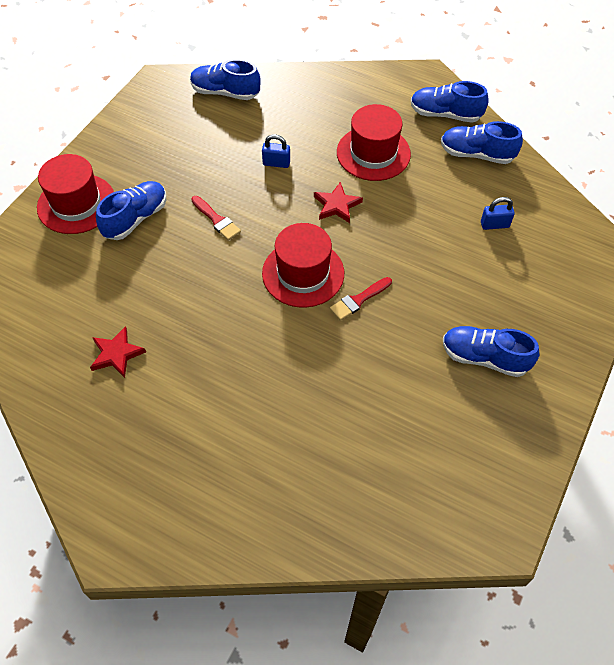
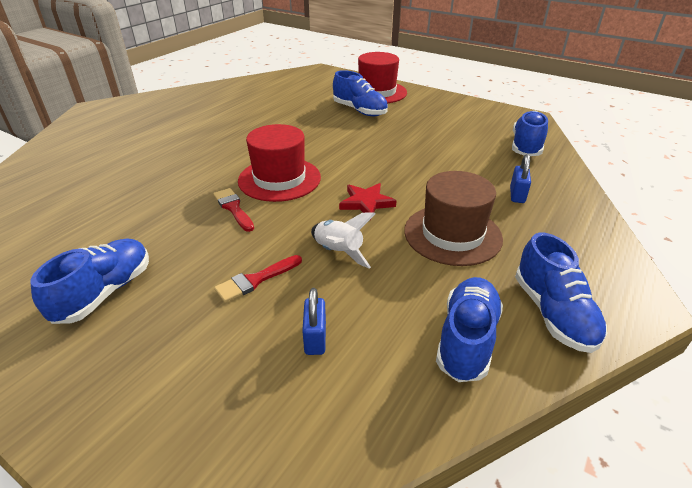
camera: 95 degrees right, 20 degrees down
(116, 354) = (234, 107): red star -> none
(216, 220) = (354, 140): red brush -> red brush (256, 280)
(276, 163) = (428, 170): blue padlock -> blue padlock (517, 195)
(373, 153) = (452, 234): red hat -> brown hat
(407, 219) = (338, 252): none -> white rocket
(445, 114) = (553, 313): blue shoe -> blue shoe turned 150 degrees clockwise

